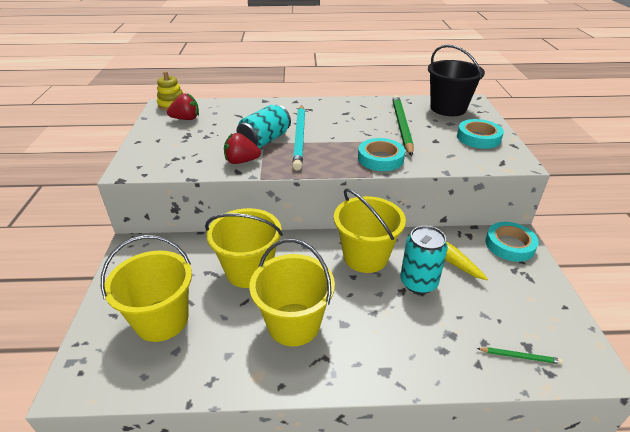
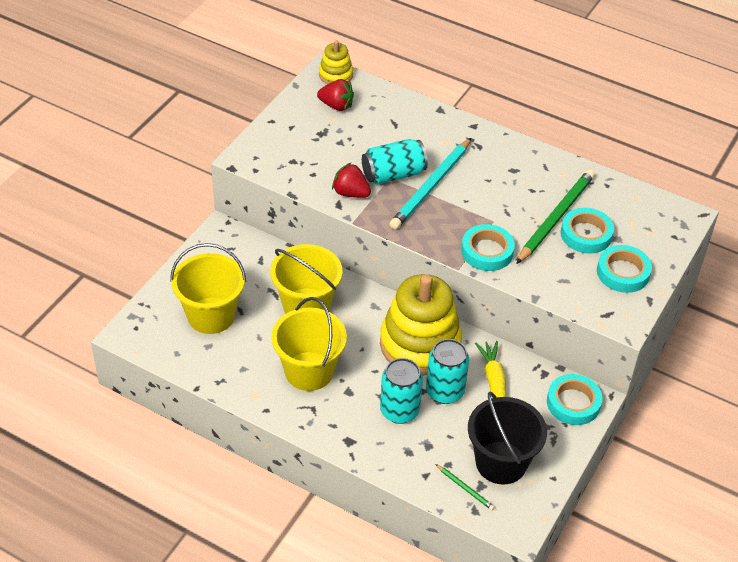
camera: 30 degrees right, 10 degrees up
(365, 257) = (420, 344): yellow bucket -> yellow stacking toy
(400, 317) = (399, 411): none -> turquoise can
(430, 127) = (586, 234): none -> turquoise tape
(448, 108) = (641, 215): black bucket -> black bucket (501, 462)

